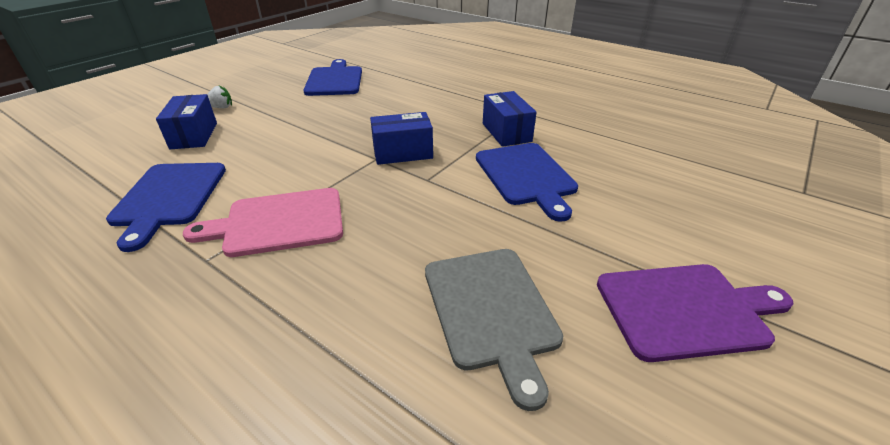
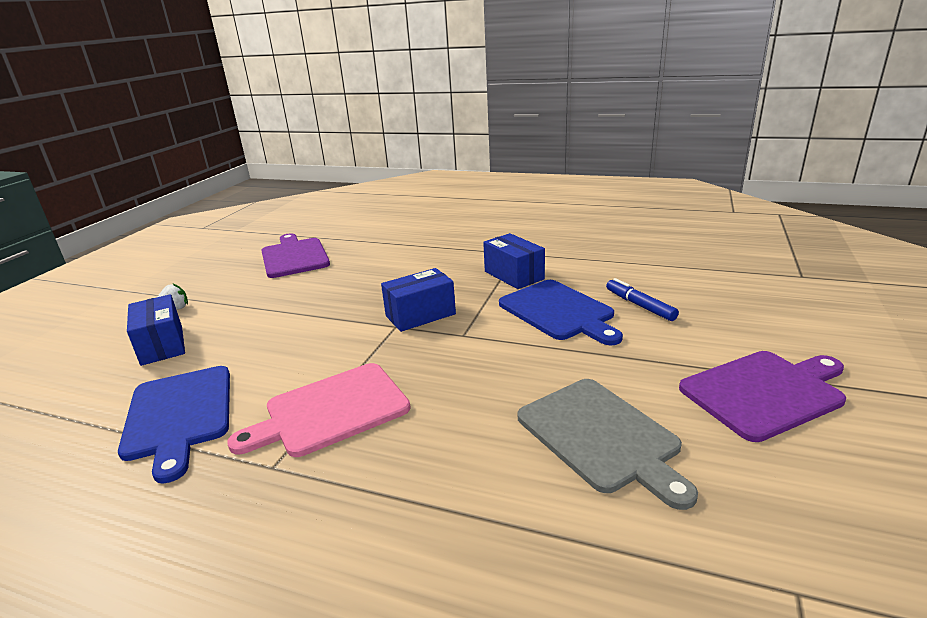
camera: 15 degrees left, 10 degrees down
(335, 80) = (294, 256): blue cutting board -> purple cutting board
(608, 187) = (639, 305): none -> blue marker

